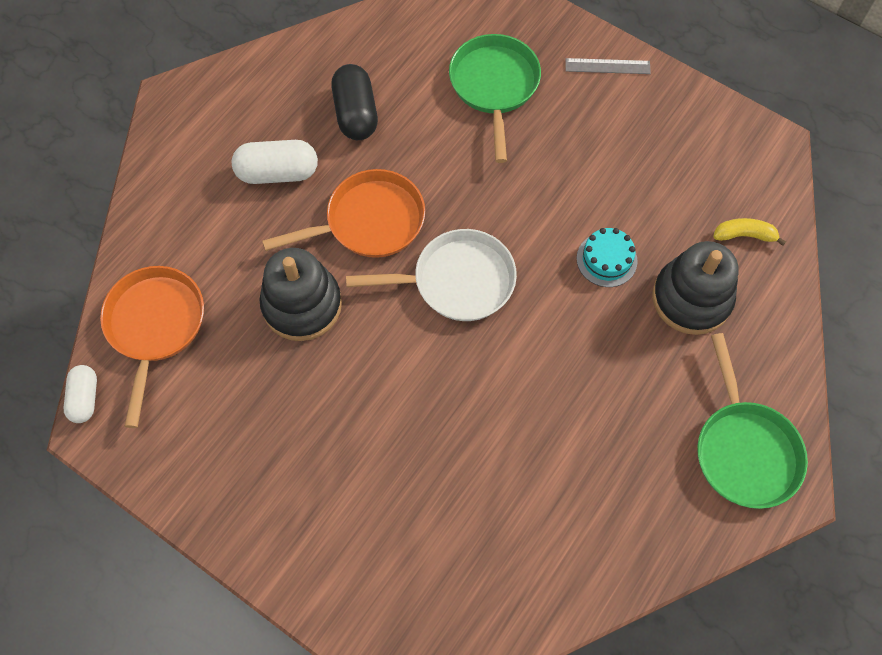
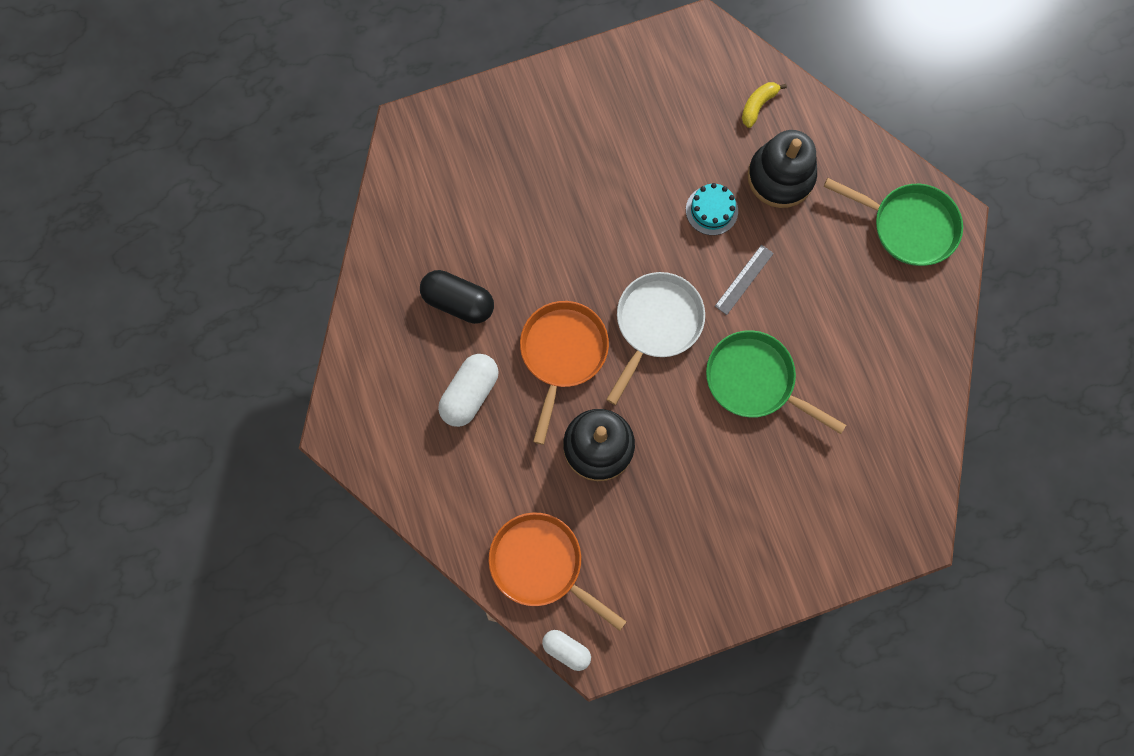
camera: 55 degrees left, 10 degrees up
(494, 86) = (510, 184): green pan -> green pan (755, 380)
(607, 66) = (552, 91): grey ruler -> grey ruler (744, 279)

